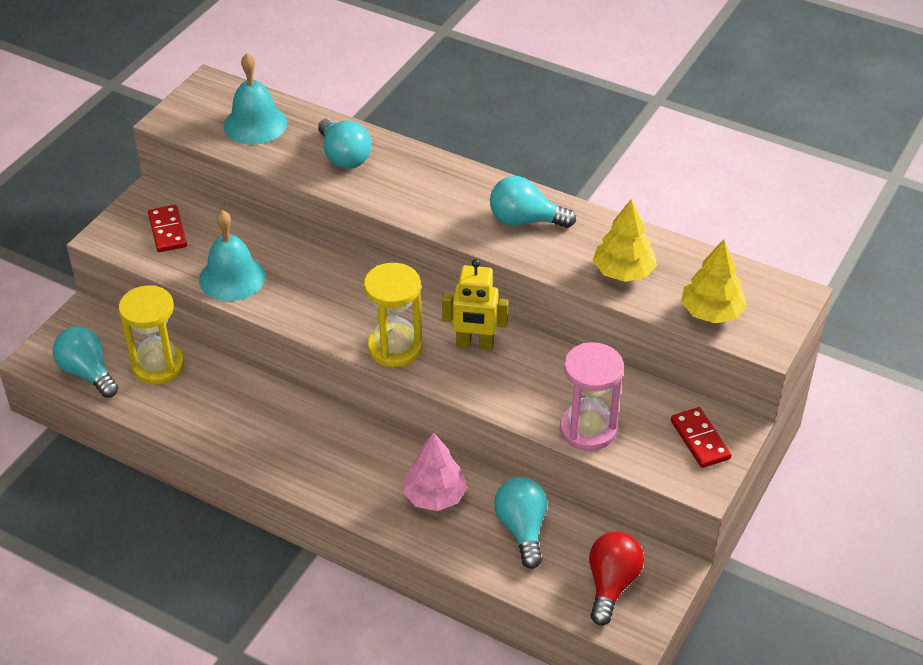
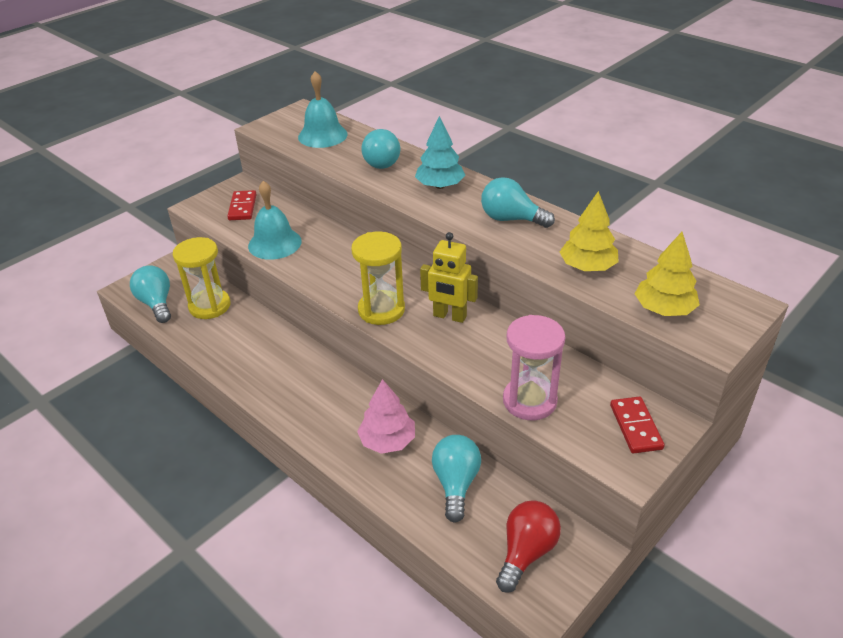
camera: 15 degrees right, 5 degrees down
(429, 184) = (440, 186): none -> turquoise tree

